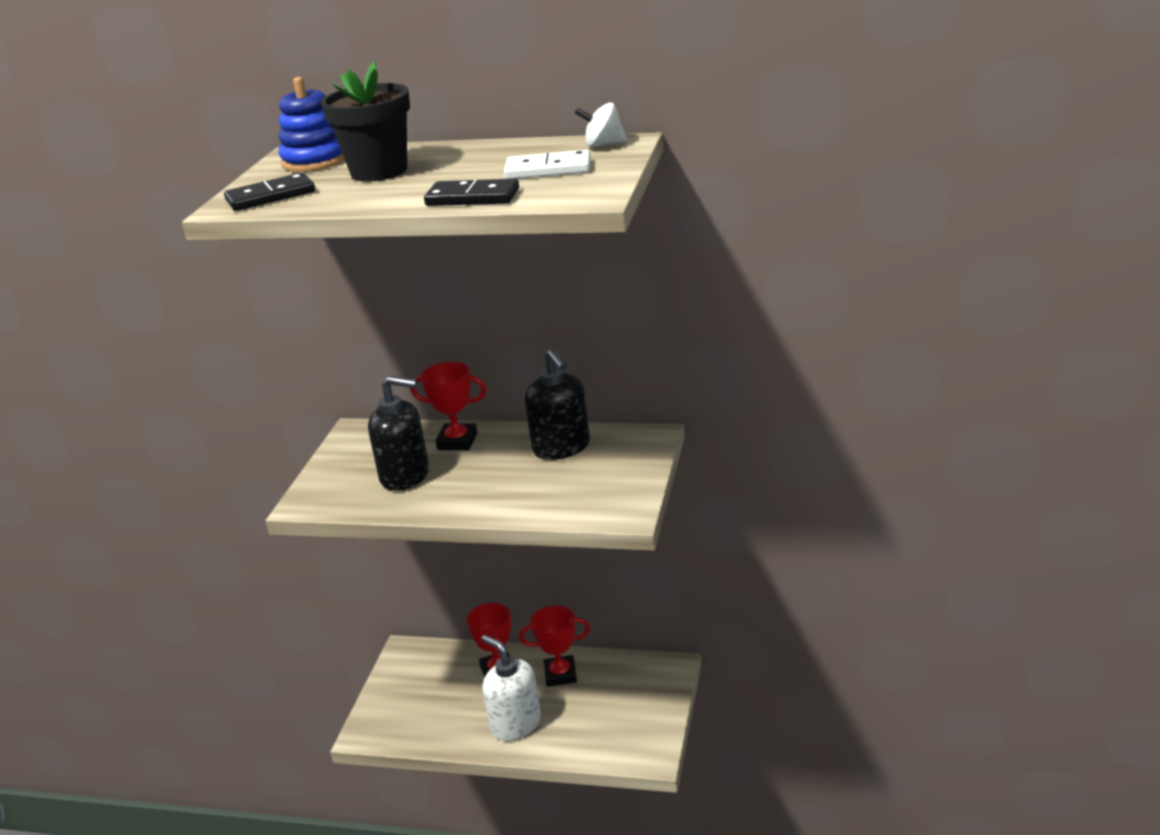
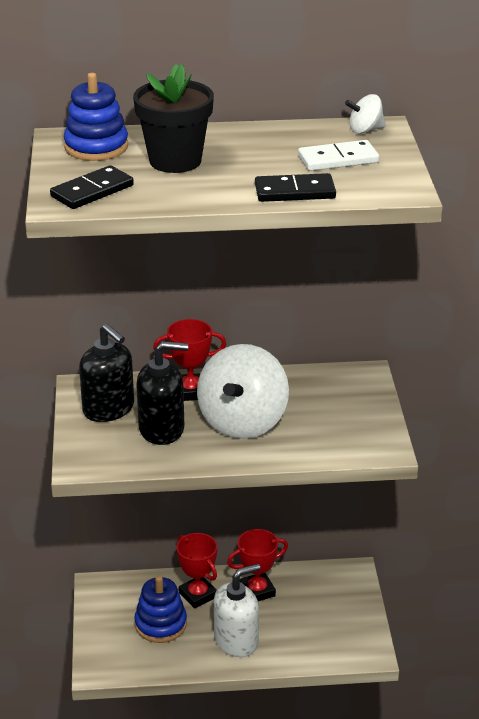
camera: 20 degrees left, 5 degrees up
(447, 696) = (160, 624): none -> blue stacking toy
(491, 475) = (242, 422): none -> white spinning top
(515, 723) = (236, 640): white soap dispenser -> white soap dispenser turned 120 degrees clockwise
(561, 447) = (292, 390): black soap dispenser -> black soap dispenser (109, 409)

